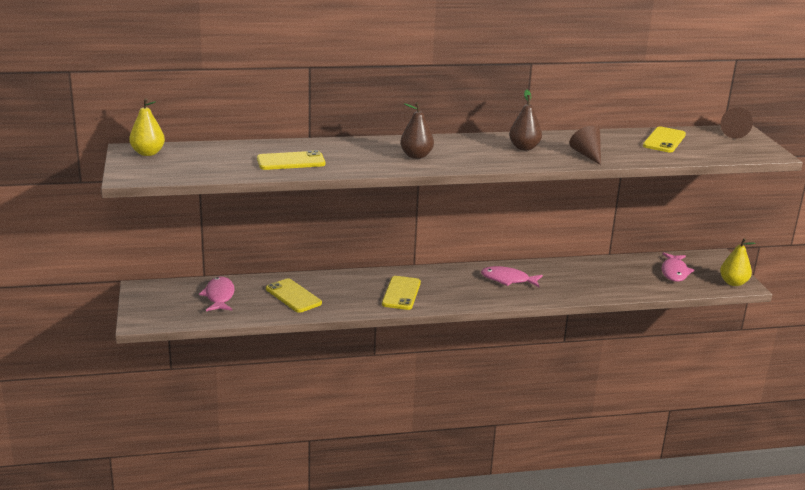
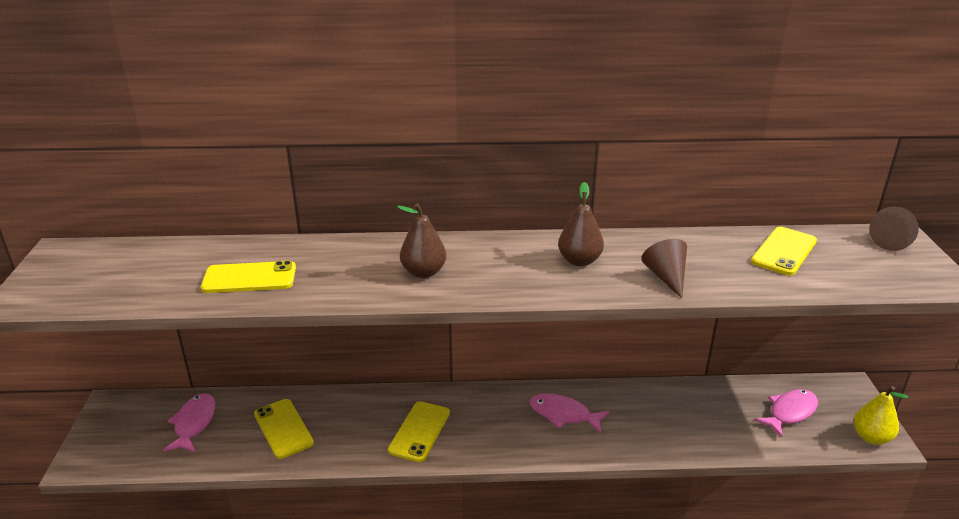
camera: 10 degrees right, 5 degrees up
(148, 153) = (76, 257): yellow pear -> none
(674, 272) = (790, 412): pink fish -> pink fish turned 150 degrees counterclockwise

